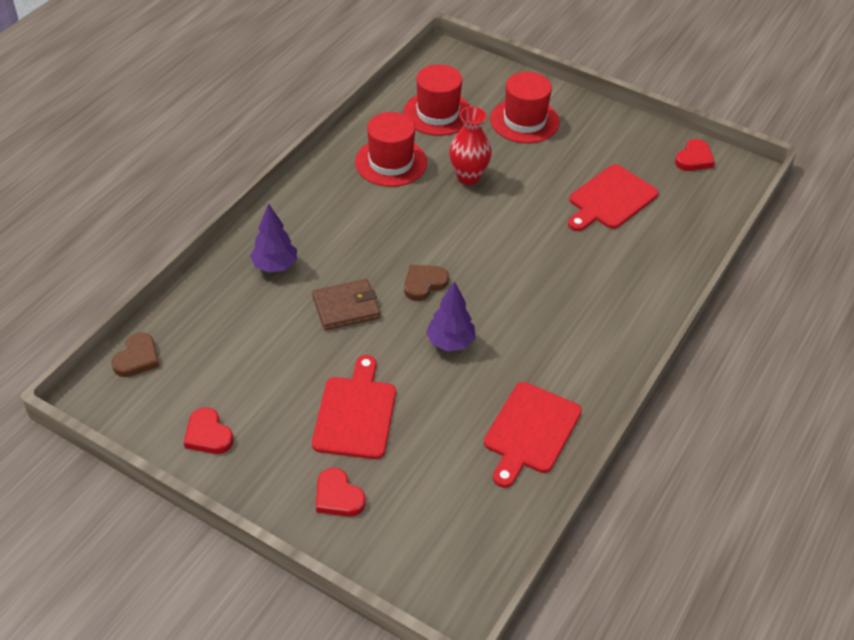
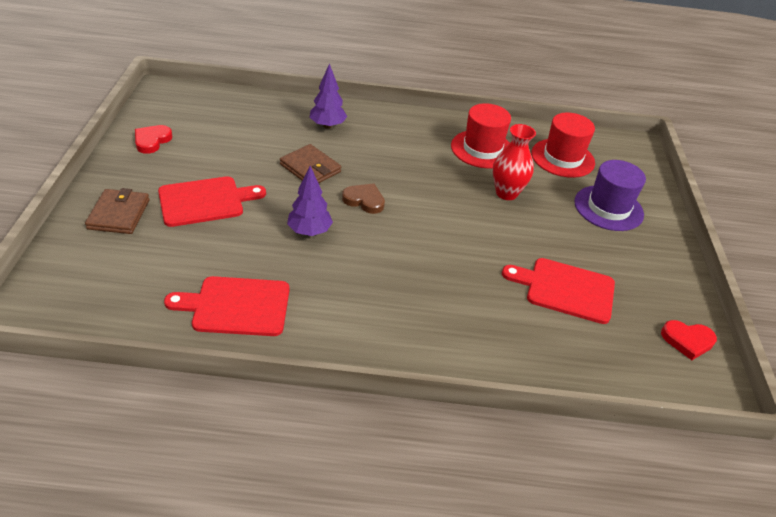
camera: 60 degrees right, 5 degrees down
(137, 358) = (205, 96): brown heart -> none
(338, 496) = (119, 214): red heart -> brown wallet
(524, 121) = (608, 208): red hat -> purple hat

